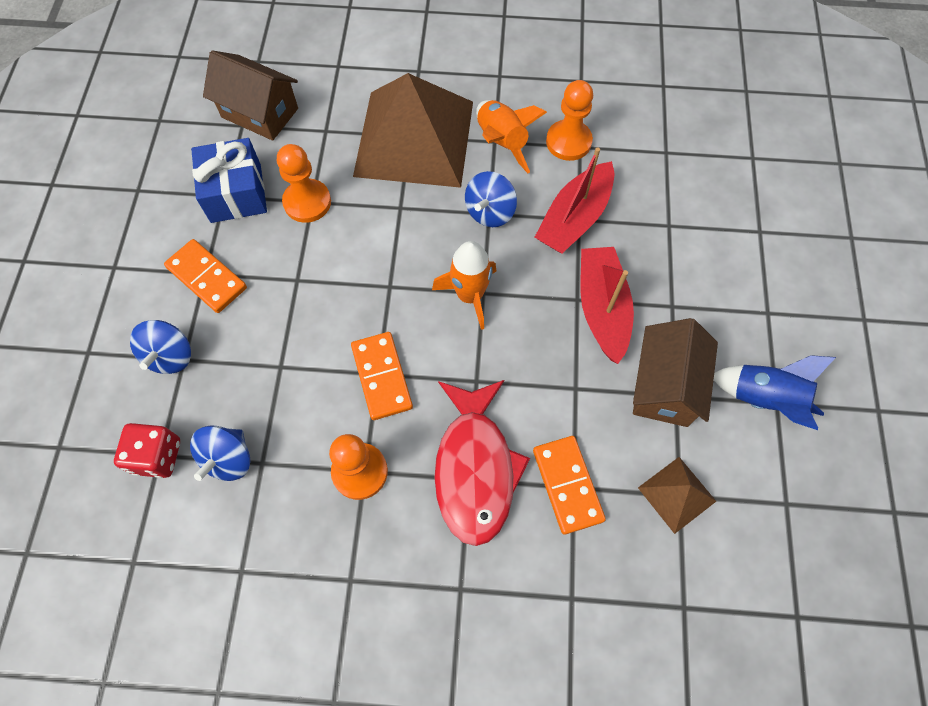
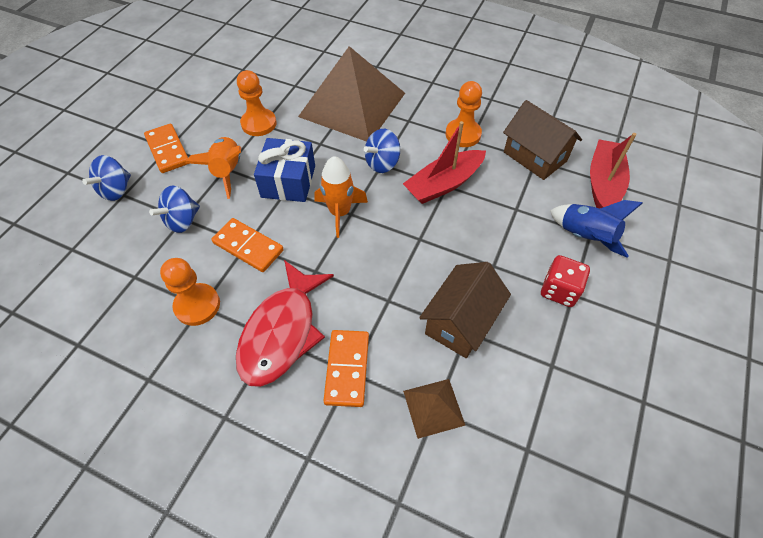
camera: 20 degrees right, 10 degrees down
(157, 456) = (69, 249): red dice -> red dice (559, 290)
(229, 459) = (114, 266): blue spinning top -> blue spinning top (182, 221)
(236, 193) = (216, 106): blue gift -> blue gift (288, 181)
(260, 113) = (258, 65): brown house -> brown house (535, 156)
(381, 377) = (248, 247): orange domino -> orange domino turned 60 degrees counterclockwise
(501, 142) = (413, 122): orange rocket -> orange rocket (227, 172)
(602, 308) = (436, 251): red boat -> red boat (603, 183)
(764, 399) = (541, 358): blue rocket -> blue rocket (585, 237)

